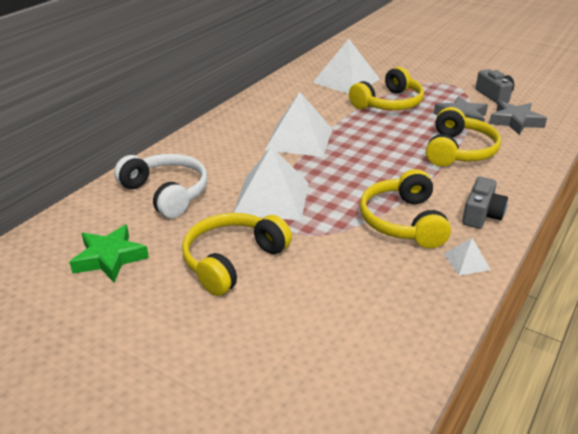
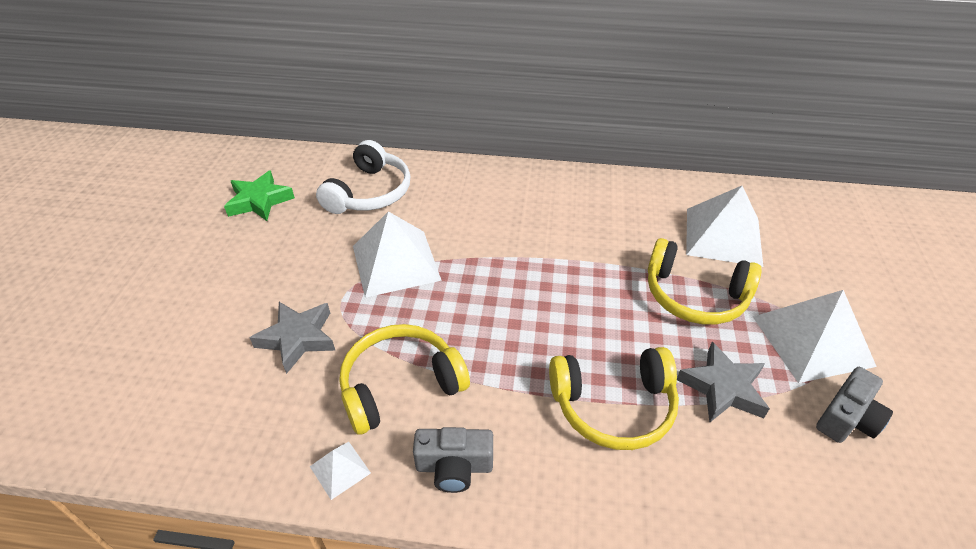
camera: 65 degrees right, 10 degrees up
(232, 261) = (278, 272): yellow headphones -> none
(299, 139) = (531, 243): white pyramid -> white pyramid (812, 340)
(515, 121) = (772, 465): grey star -> grey star (298, 338)

